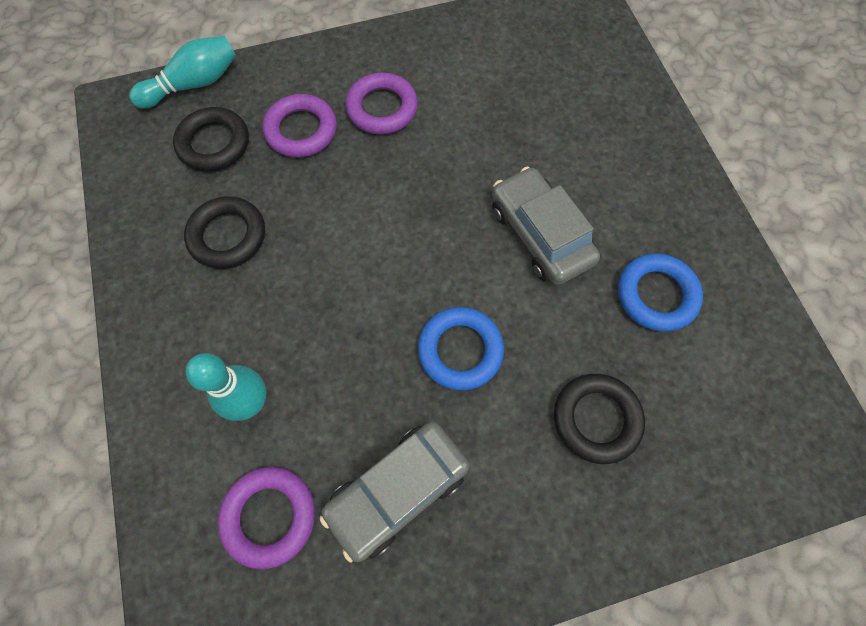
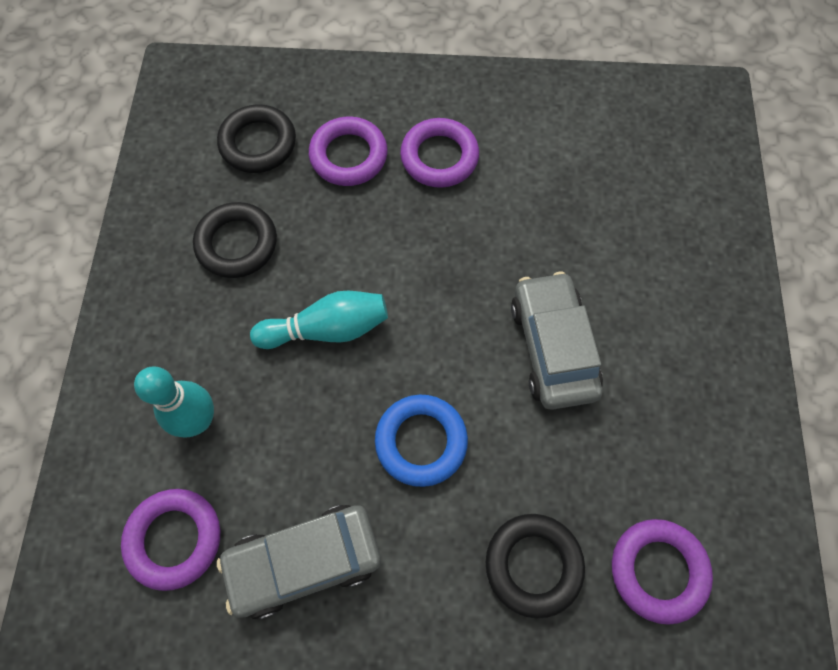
camera: 20 degrees right, 0 degrees up
(194, 84) = (261, 74): turquoise bowling pin -> turquoise bowling pin (327, 329)
(656, 295) = (652, 456): blue ring -> none
(698, 386) = (658, 570): none -> purple ring

